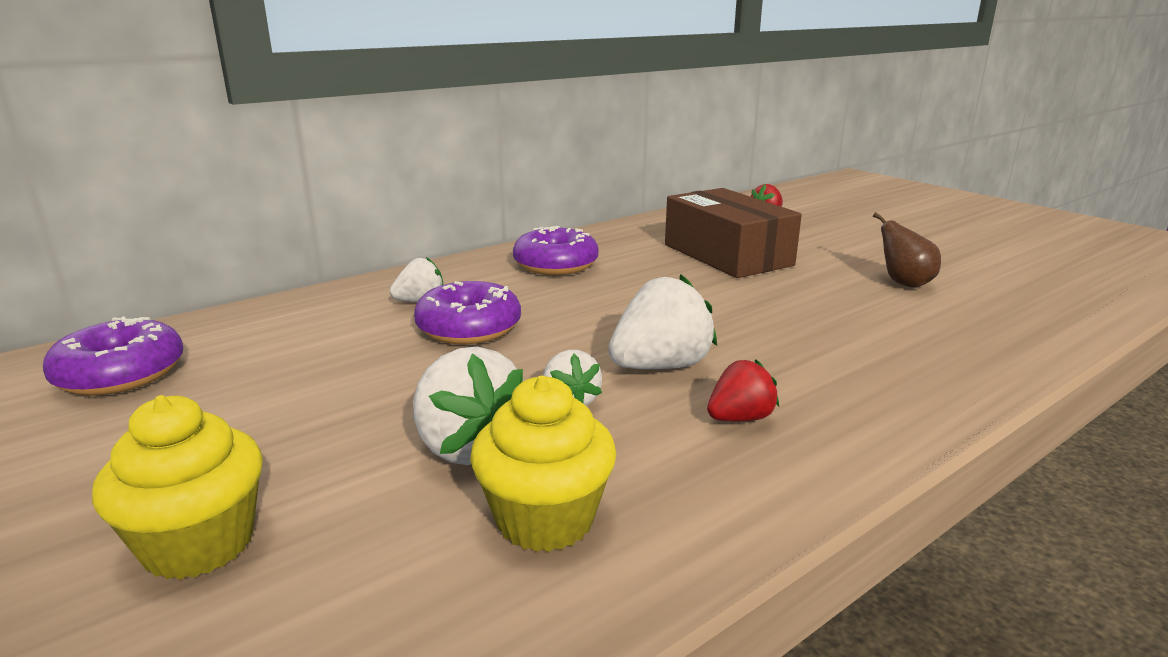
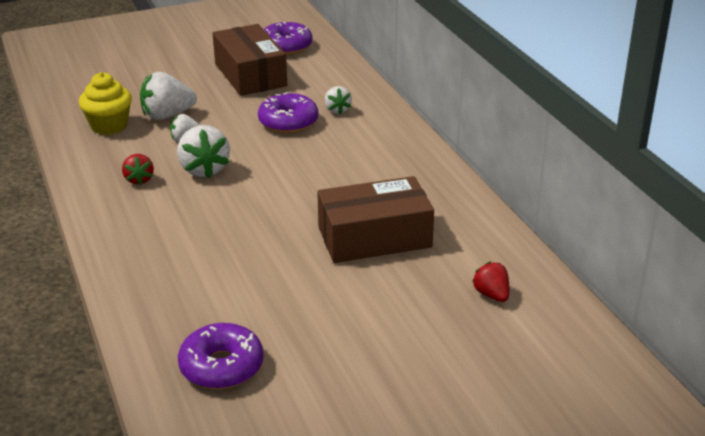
camera: 105 degrees right, 10 degrees up
(199, 544) = (147, 72): yellow cupcake -> none
(263, 389) = (250, 75): none -> brown box
(556, 265) = (383, 159): purple donut -> purple donut (221, 366)
(904, 283) = (267, 304): brown pear -> none

